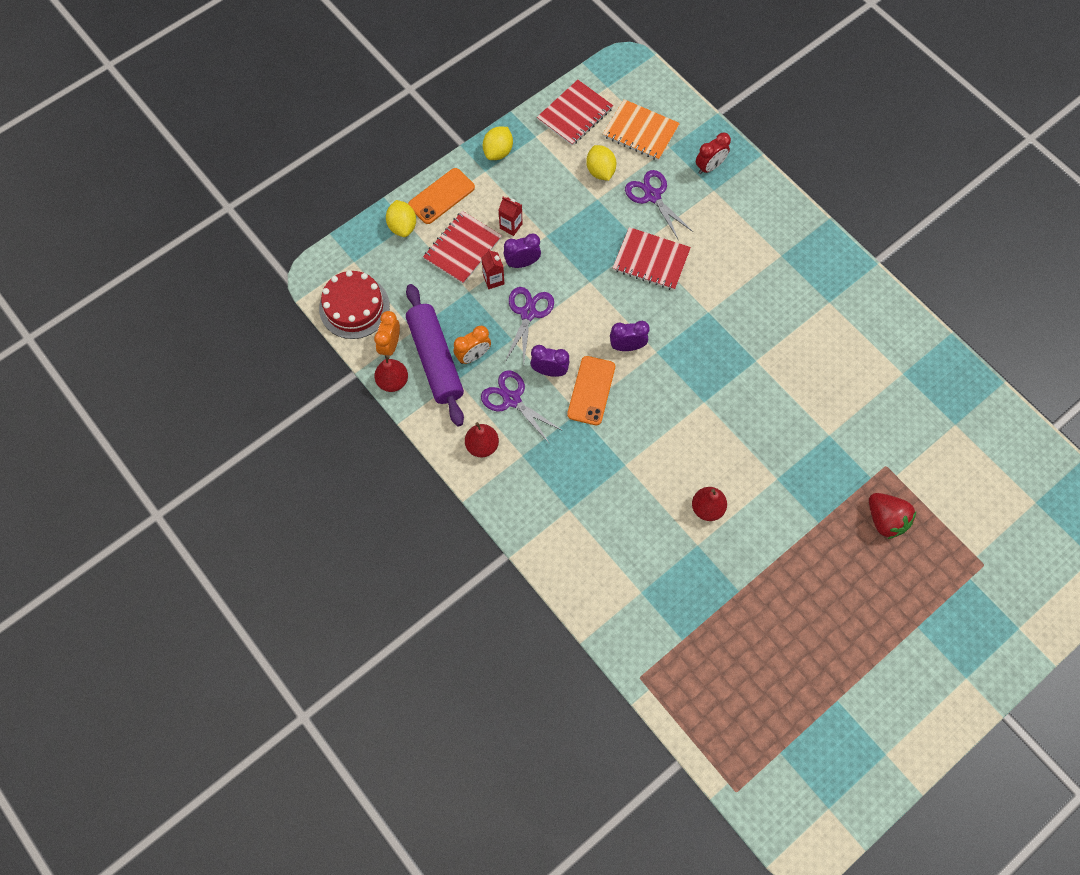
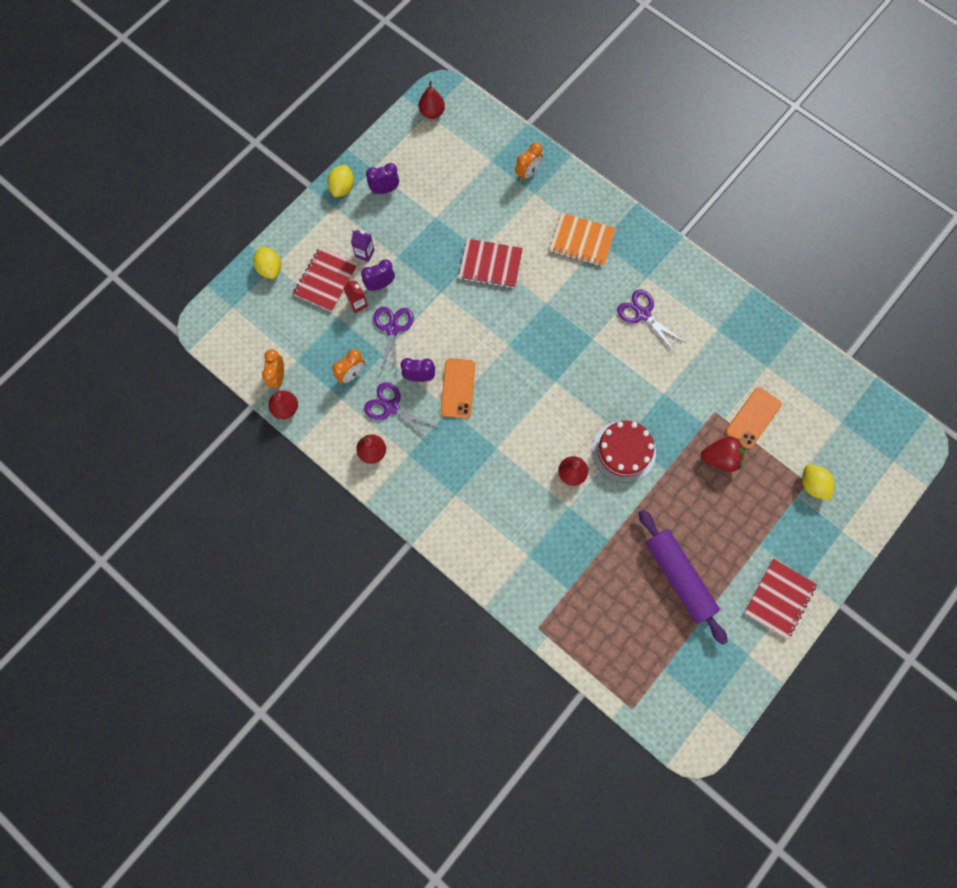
camera: 10 degrees left, 5 degrees up
(354, 307) = (240, 348): red cake -> red cake (623, 451)
(435, 359) = (319, 383): purple rolling pin -> purple rolling pin (678, 577)
(441, 196) = (299, 236): orange phone -> orange phone (753, 418)
(511, 226) = (365, 253): red carton -> purple carton
(575, 114) = (404, 143): red notebook -> red notebook (779, 599)
(600, 171) = (434, 192): yellow lemon -> yellow lemon (812, 485)
(612, 86) = (432, 113): none -> red pear
(627, 346) = (482, 344): purple clock -> purple clock (385, 190)
(640, 131) = (463, 150): orange notebook -> orange notebook (582, 241)
(652, 196) = (482, 207): purple scissors -> purple scissors (642, 314)
(709, 167) = (527, 173): red clock -> orange clock
(885, 520) = (720, 458): red strawberry -> red strawberry turned 45 degrees counterclockwise

